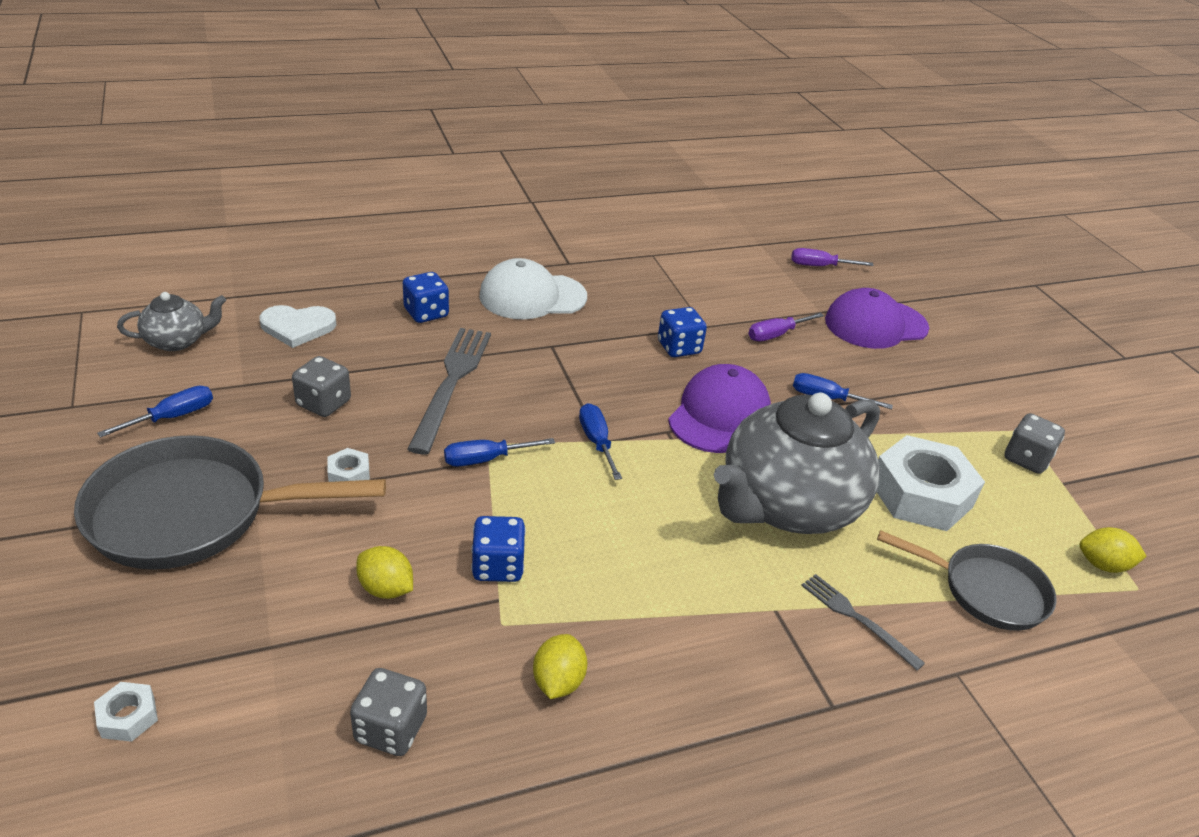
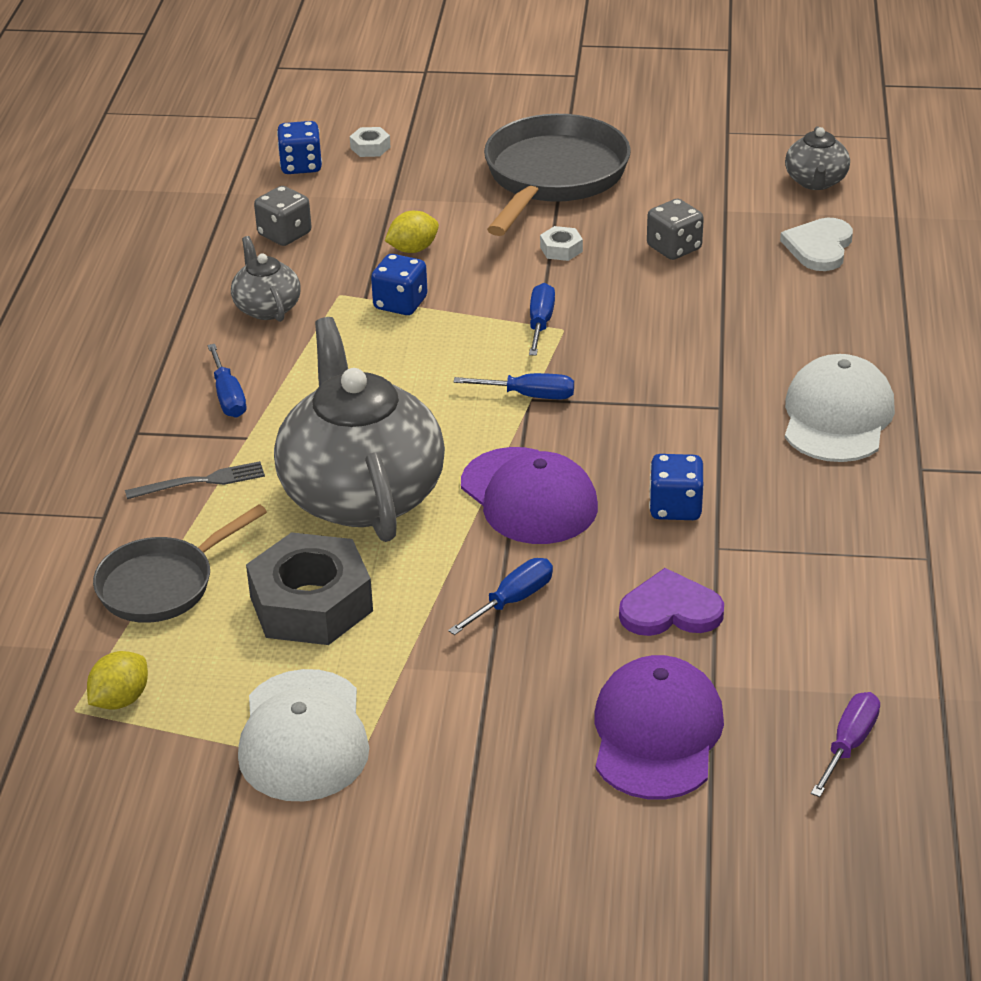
camera: 120 degrees right, 0 degrees up
(172, 417) = (688, 174): blue screwdriver -> blue screwdriver (228, 396)
(426, 313) = (822, 331): blue dice -> blue dice (301, 166)
(451, 383) = (675, 325): grey fork -> none
(558, 681) = (267, 307): yellow lemon -> grey teapot
(776, 335) = (670, 610): purple screwdriver -> purple heart
(921, 494) = (311, 604): white nut -> grey nut
(1026, 459) = (303, 736): grey dice -> white cap

